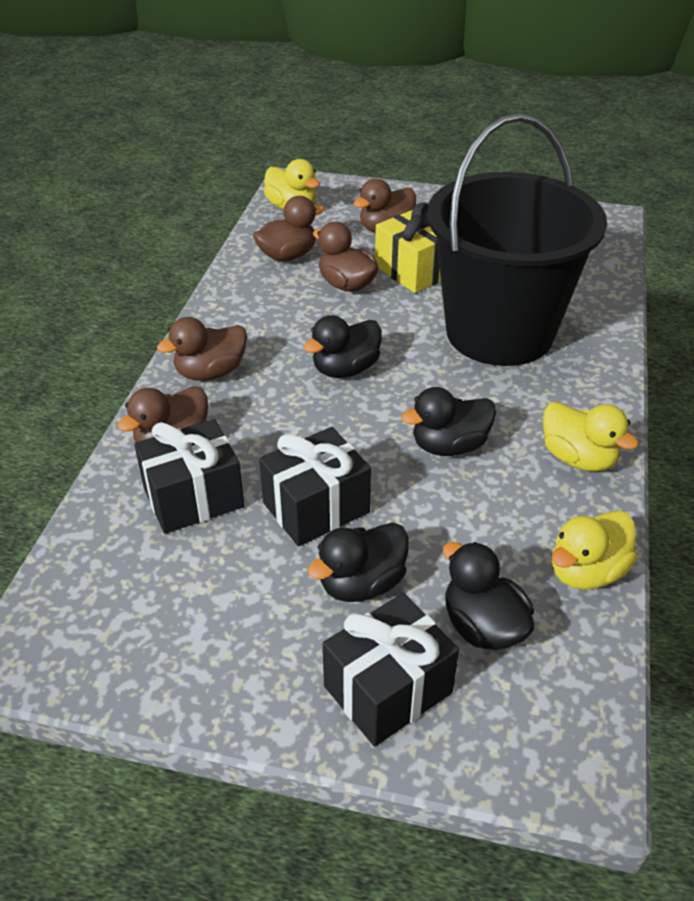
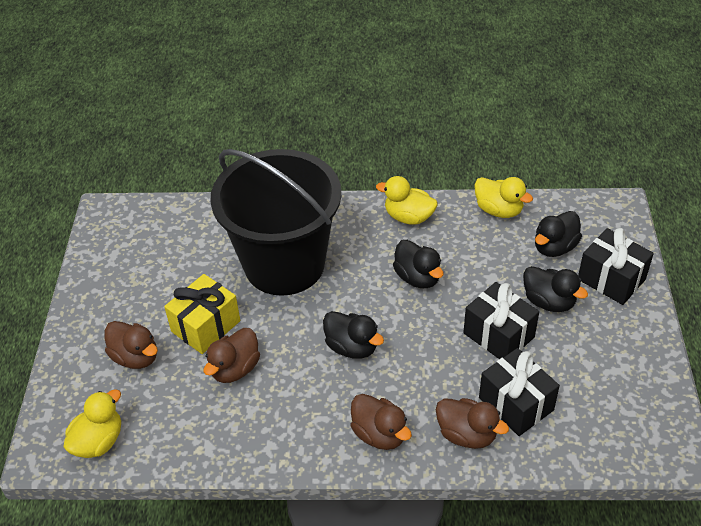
camera: 100 degrees left, 5 degrees up
(288, 256) = (192, 423): brown duck -> none
(578, 458) = (408, 217): yellow duck -> yellow duck turned 105 degrees counterclockwise

